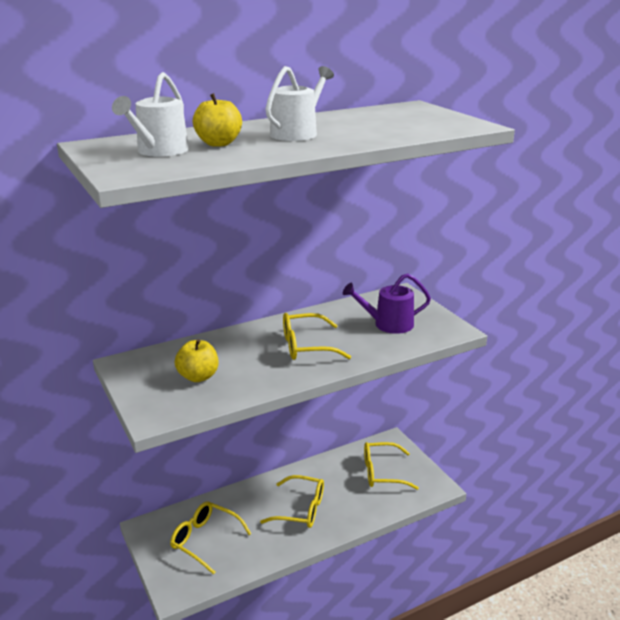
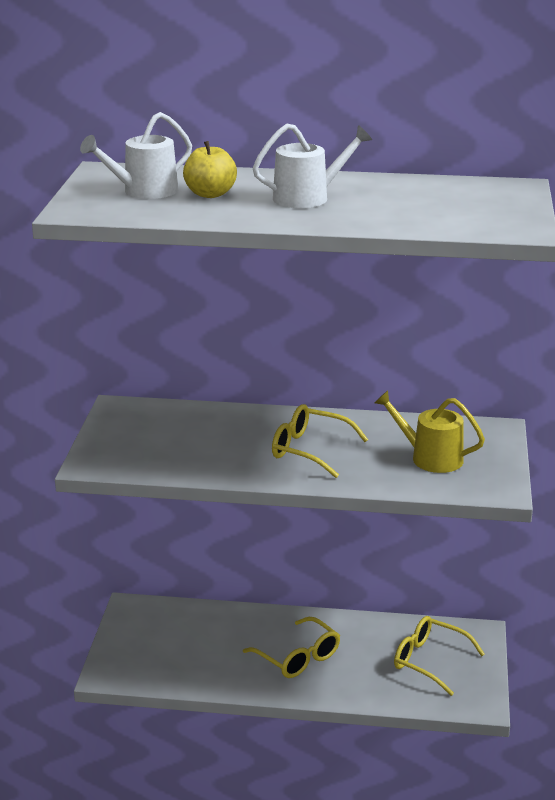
camera: 35 degrees right, 0 degrees up
(198, 377) = (170, 443): yellow apple -> none
(205, 540) = (174, 643): yellow glasses -> none
(388, 324) = (430, 458): purple watering can -> yellow watering can

